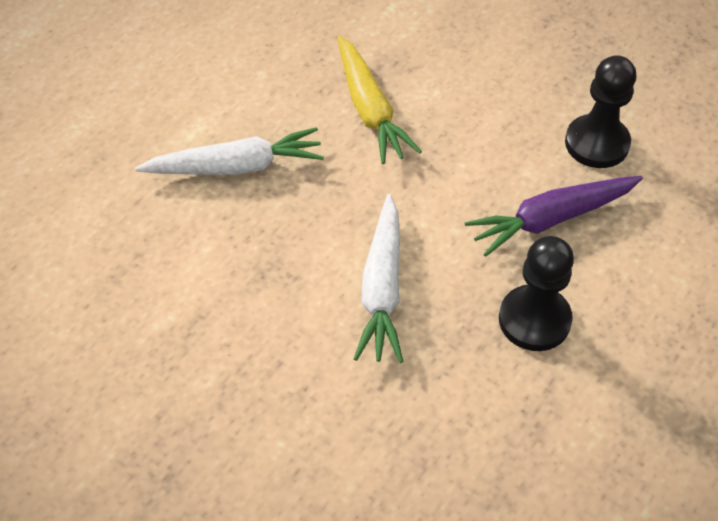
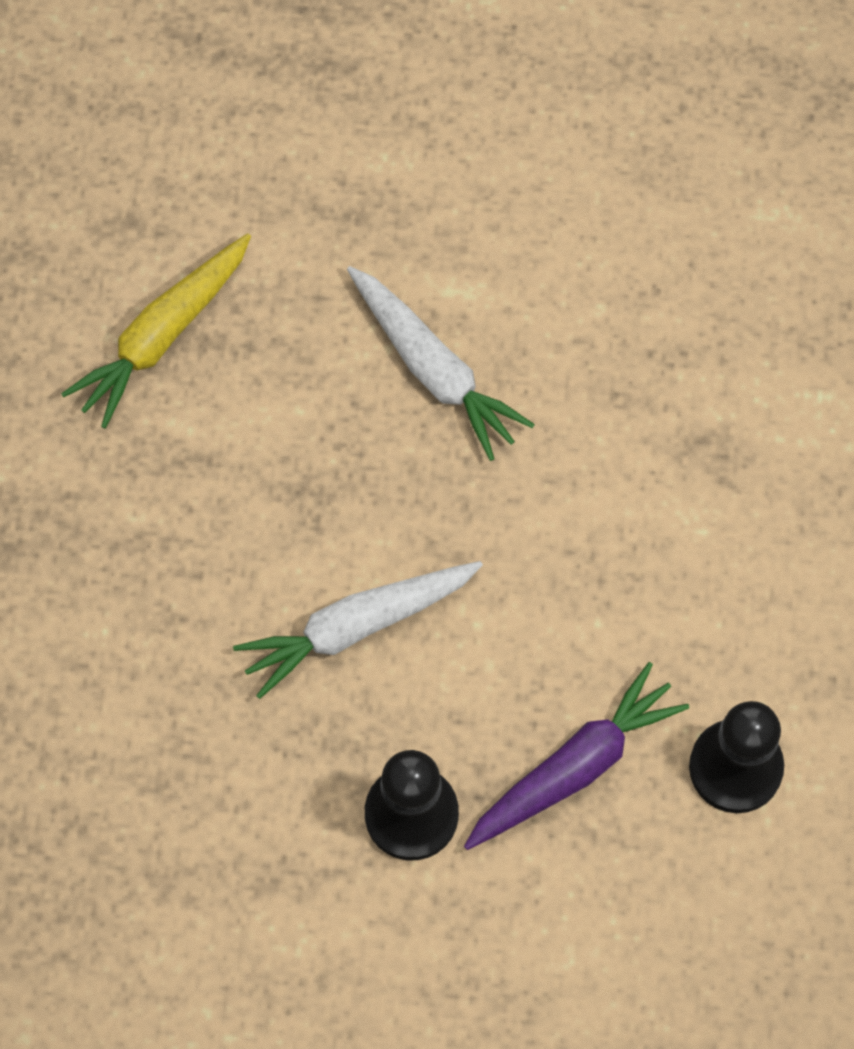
camera: 60 degrees right, 15 degrees up
(370, 109) = (620, 467): yellow carrot -> yellow carrot (163, 336)
(551, 219) = (574, 767): purple carrot -> purple carrot turned 105 degrees clockwise

